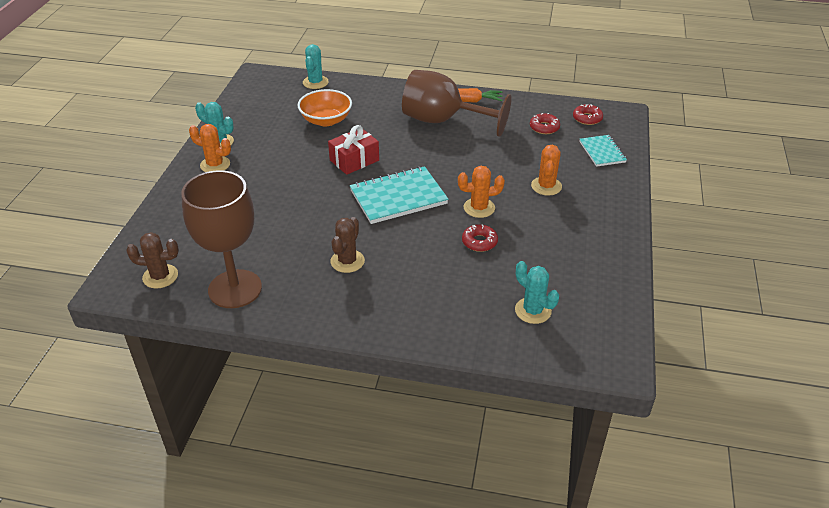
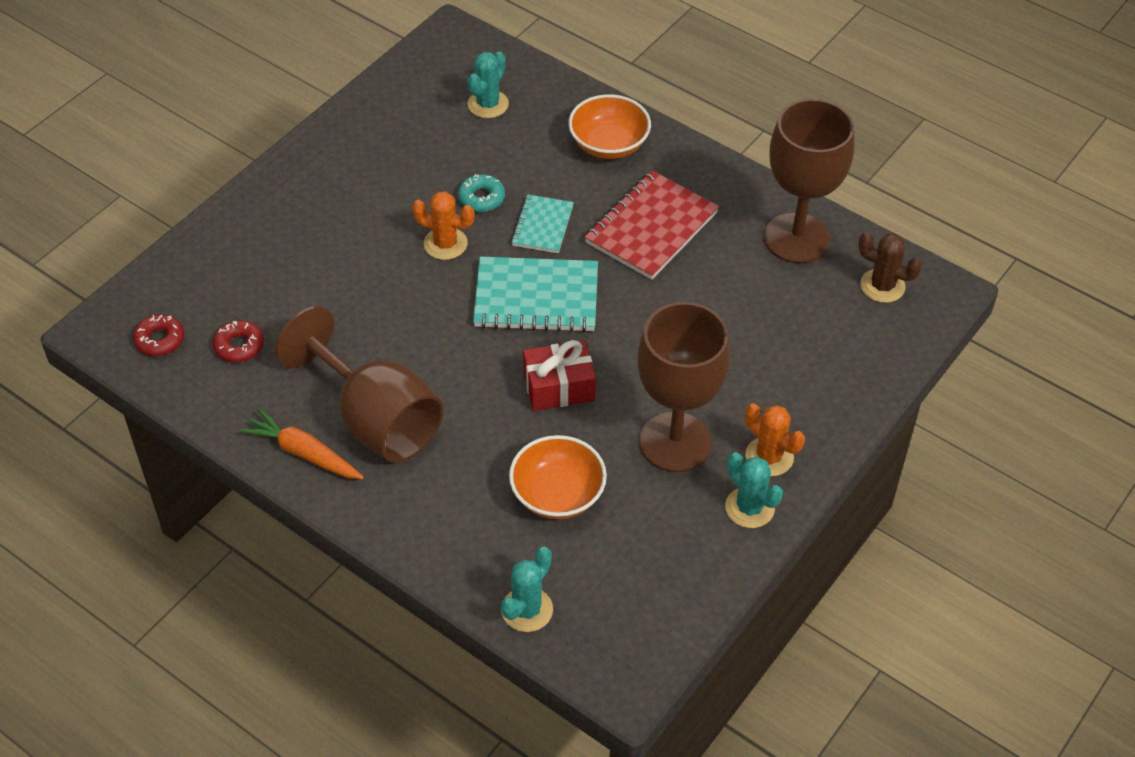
camera: 155 degrees left, 10 degrees up
(273, 156) = (675, 442): none -> brown goblet
(347, 261) = (651, 228): brown cactus -> red notebook
(416, 311) = (609, 144): none -> orange bowl
(479, 242) = (481, 198): red donut -> turquoise donut
(533, 311) = (488, 104): turquoise cactus -> turquoise cactus turned 45 degrees clockwise
(546, 186) = (334, 244): orange cactus -> none
(602, 152) = (206, 271): turquoise notebook -> turquoise notebook (542, 226)

